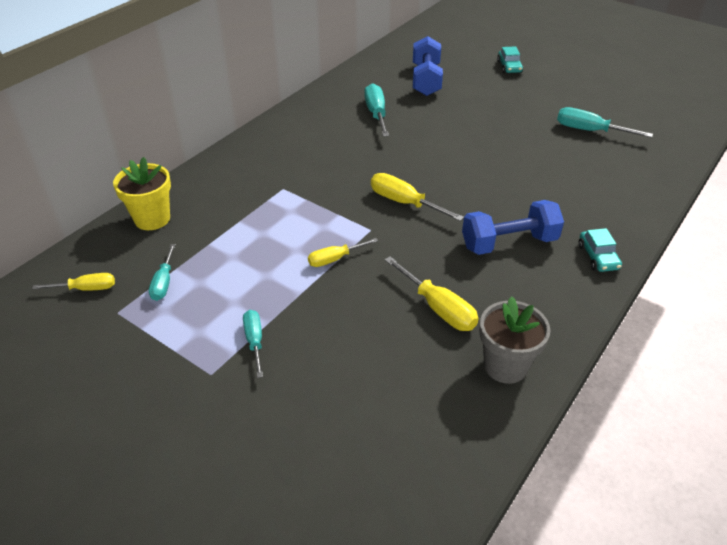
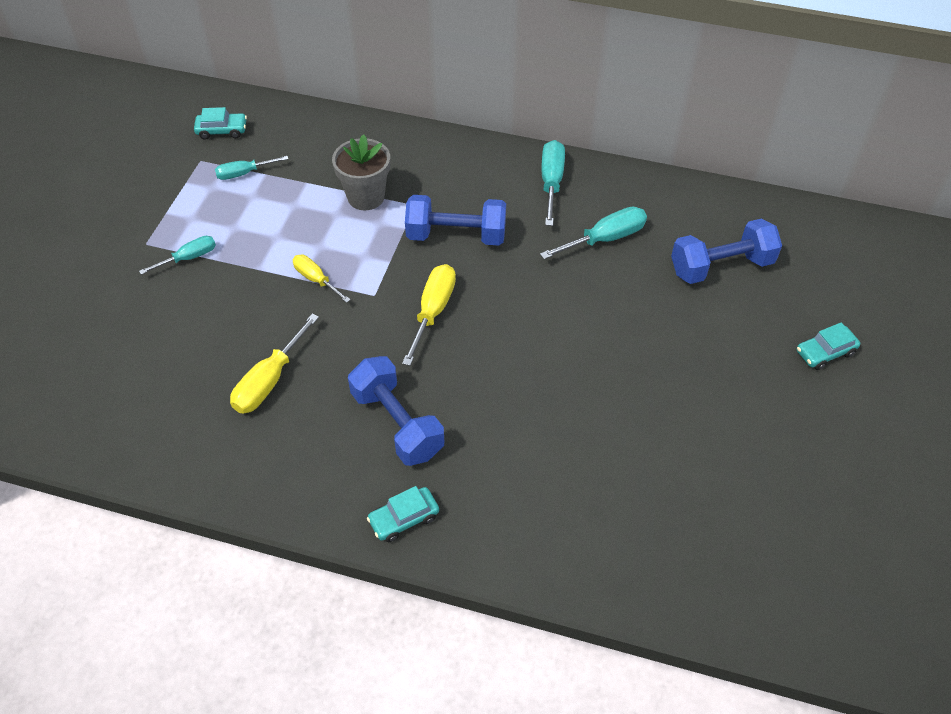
camera: 70 degrees right, 10 degrees up
(86, 289) = (222, 130): yellow screwdriver -> turquoise car
(152, 219) = (327, 132): yellow flower pot -> none
(331, 175) = (456, 235): none -> blue dumbbell
(505, 366) = (203, 453): grey flower pot -> grey flower pot (366, 197)
(590, 131) = (696, 479): turquoise screwdriver -> turquoise screwdriver (551, 182)

